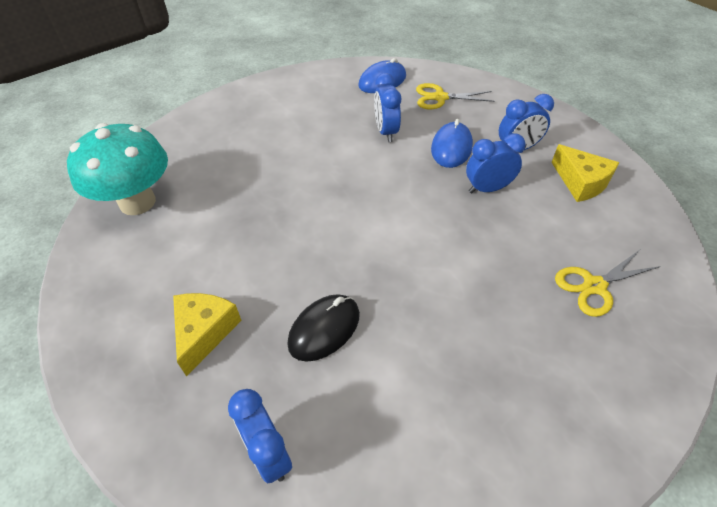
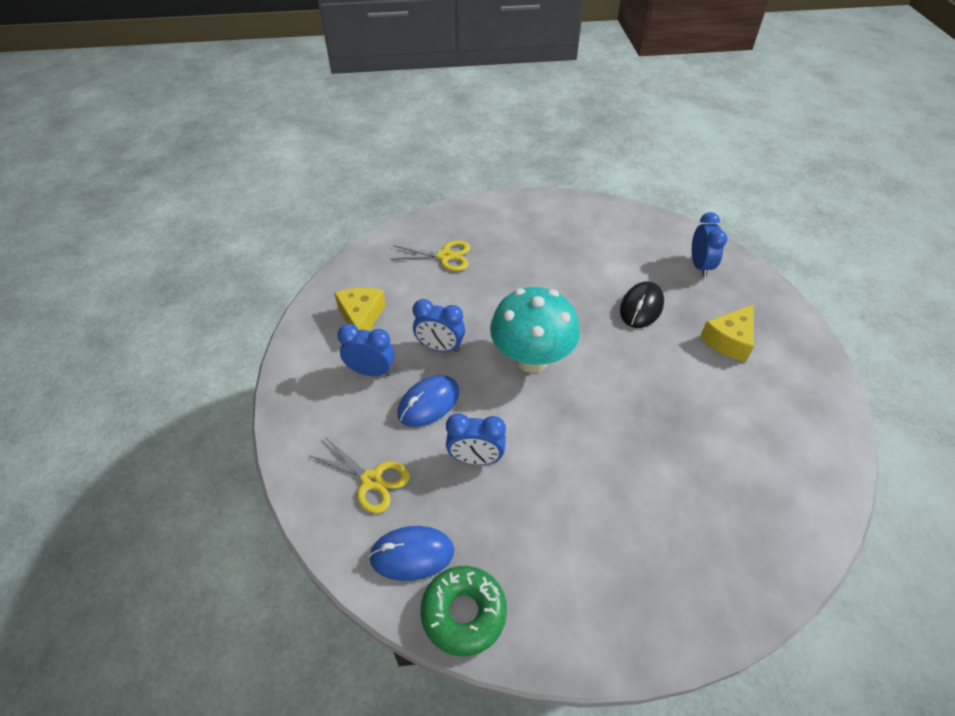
camera: 150 degrees left, 0 degrees up
(137, 202) = (788, 494): turquoise mushroom -> turquoise mushroom (531, 359)
(324, 329) = (641, 307): black mouse -> black mouse turned 45 degrees counterclockwise
(335, 74) = (464, 613): none -> green donut
(386, 132) = (475, 458): blue clock -> blue clock turned 75 degrees clockwise

